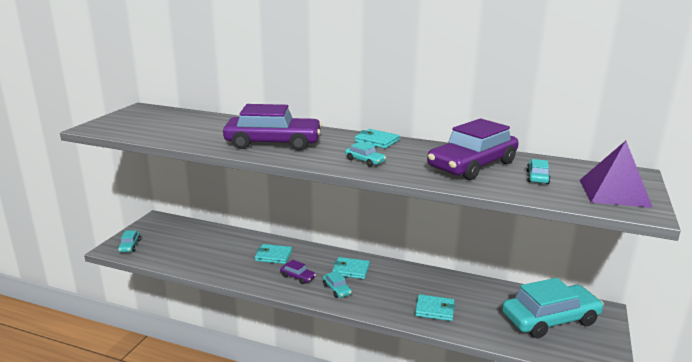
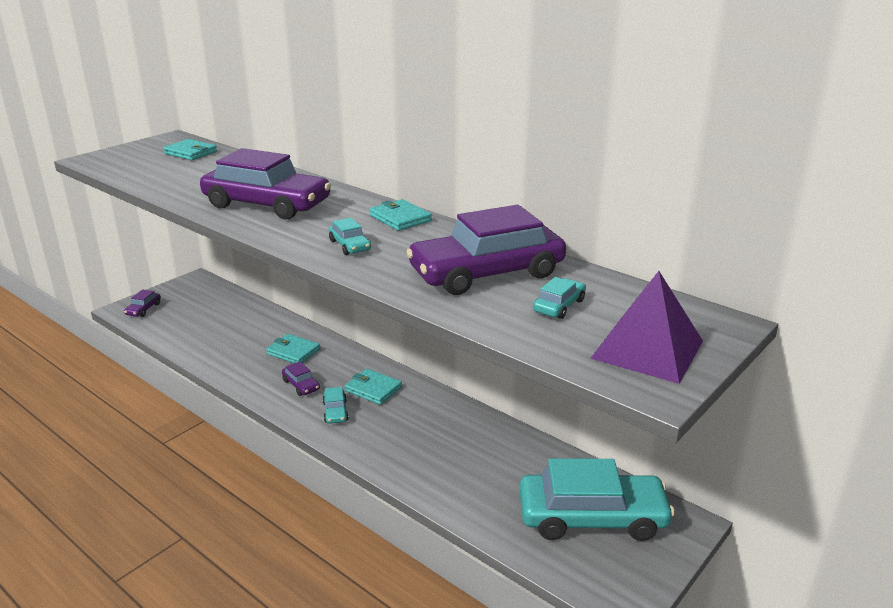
camera: 20 degrees right, 5 degrees up
(129, 246) = (143, 309): turquoise car -> purple car
(434, 310) = (439, 466): turquoise wallet -> turquoise wallet (190, 152)

